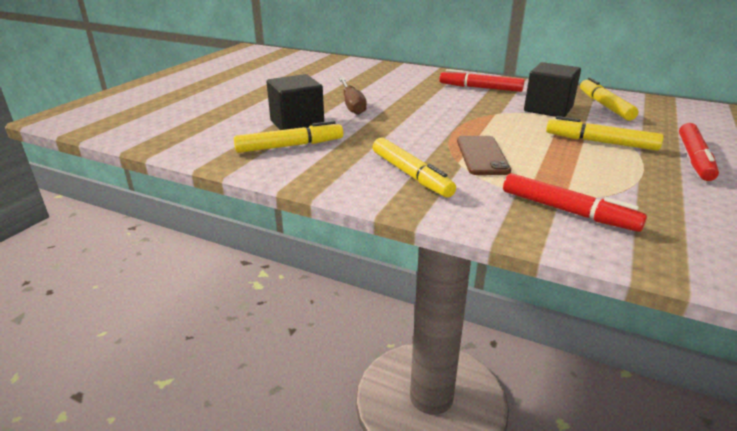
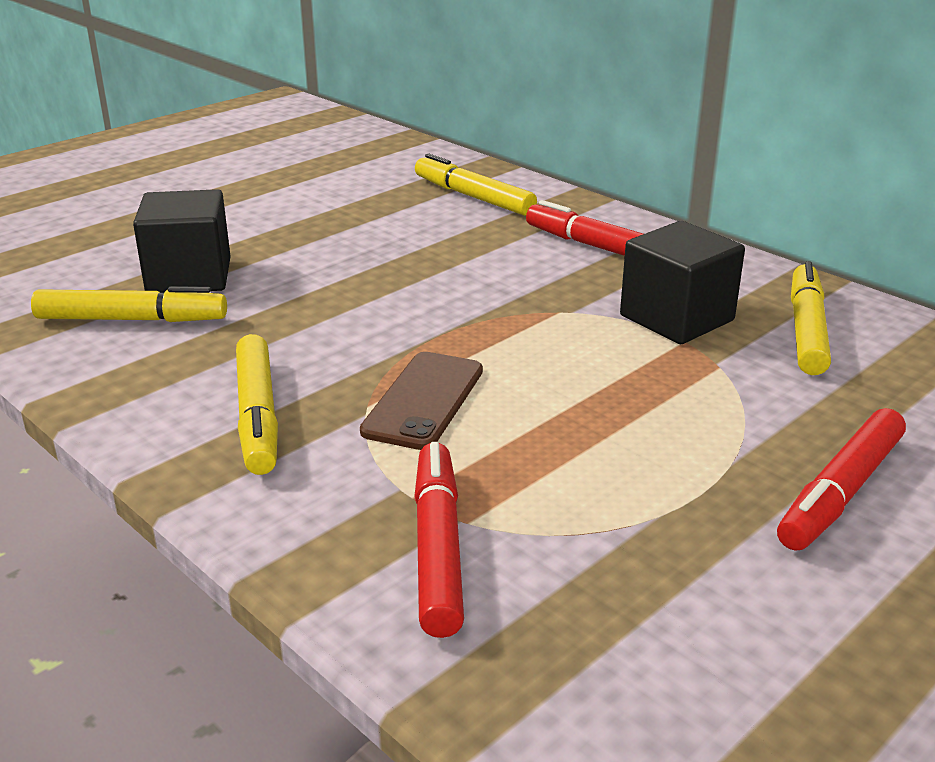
camera: 20 degrees right, 0 degrees up
(352, 105) = (321, 251): brown screwdriver -> none
(566, 211) = (437, 549): red marker -> red marker turned 150 degrees counterclockwise
(601, 142) = (689, 415): yellow marker -> yellow marker (474, 197)

